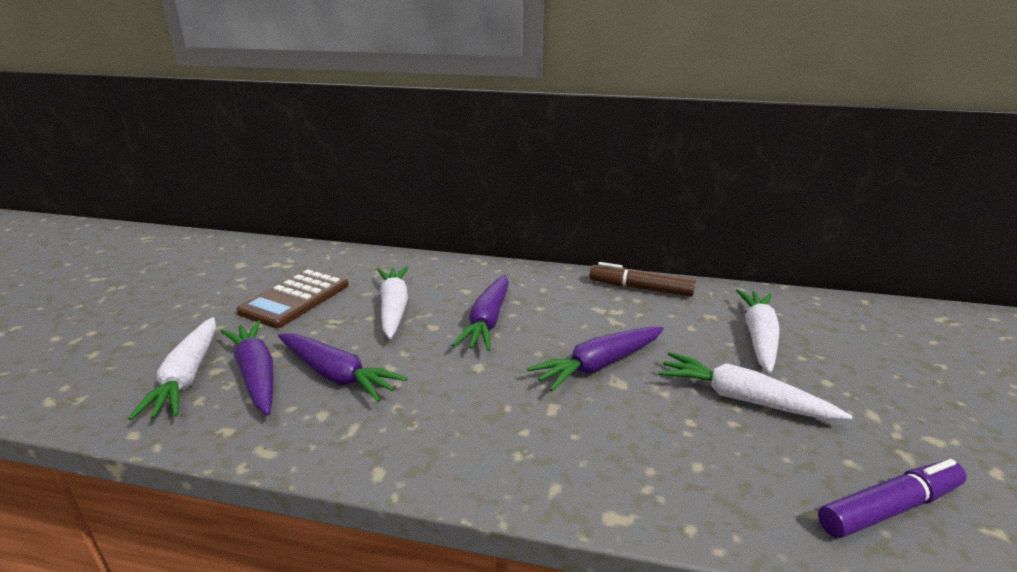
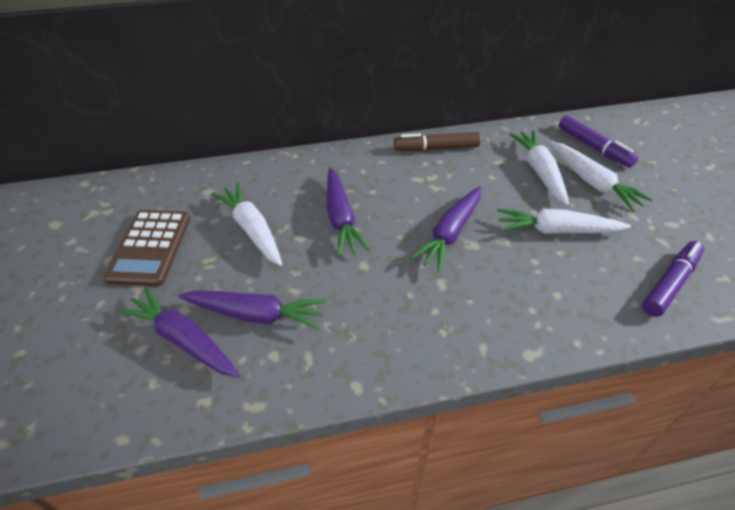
camera: 25 degrees left, 20 degrees up
(187, 377) = (119, 365): white carrot -> white carrot (592, 182)
(854, 331) = (594, 147): none -> purple marker

